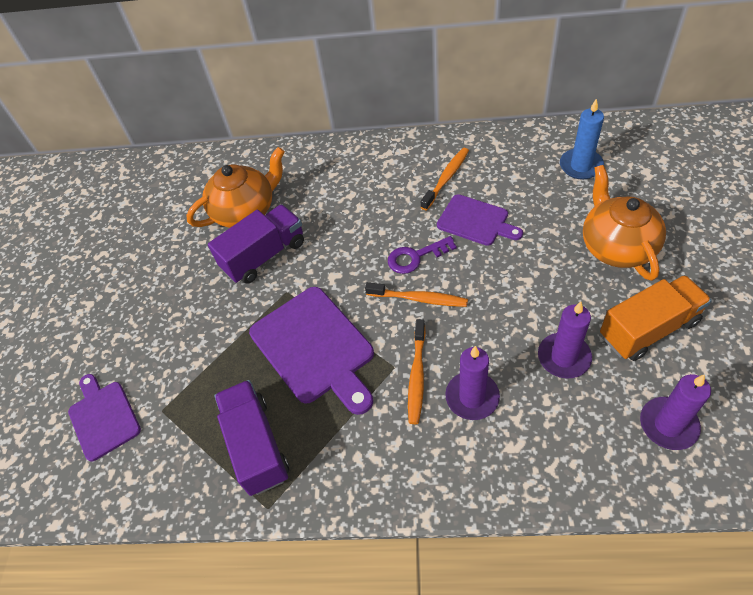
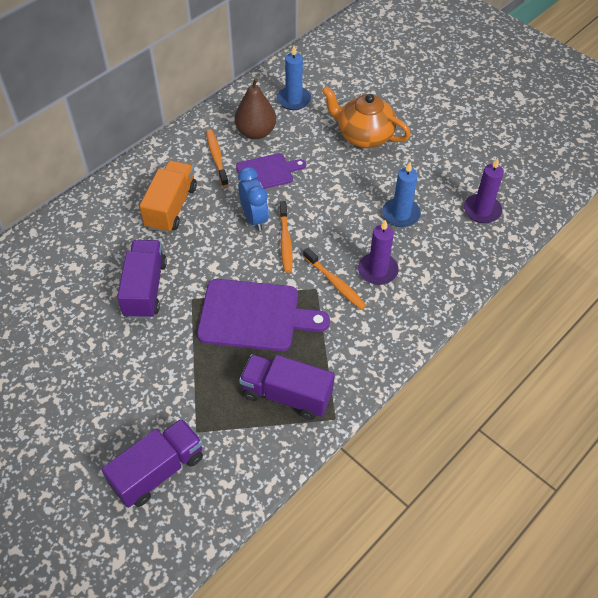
camera: 55 degrees left, 0 degrees up
(103, 417) = (158, 471): purple cutting board -> purple truck
(245, 211) = (90, 271): orange teapot -> none
(416, 257) = (254, 218): purple key -> blue clock
(418, 298) = (285, 241): orange toothbrush -> orange toothbrush turned 120 degrees clockwise
(508, 176) = (256, 132): none -> brown pear
(564, 357) = (401, 214): purple candle -> blue candle
(648, 329) = (425, 169): orange truck -> orange truck (171, 207)

